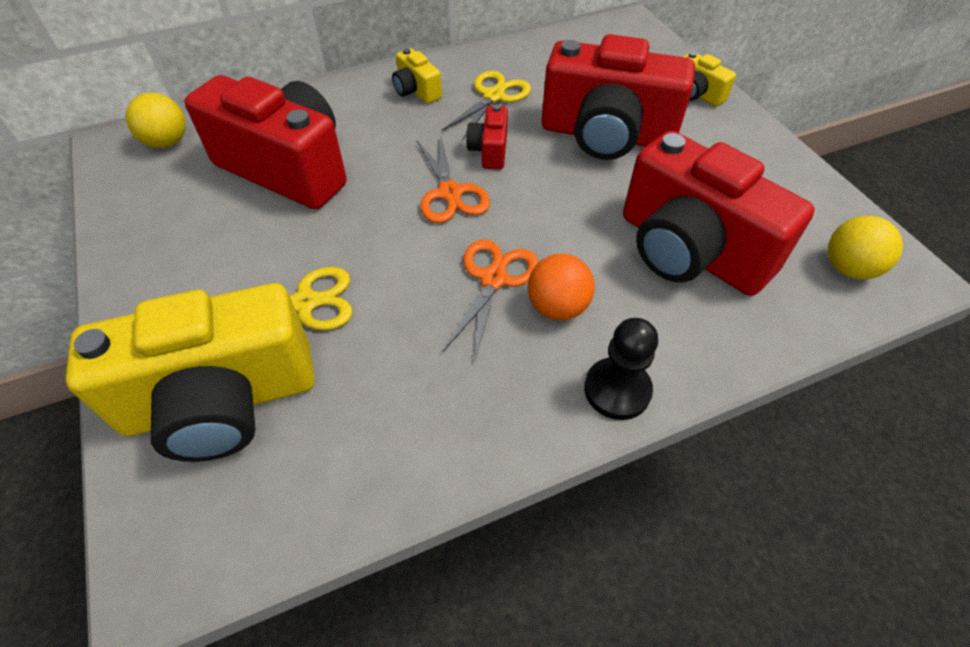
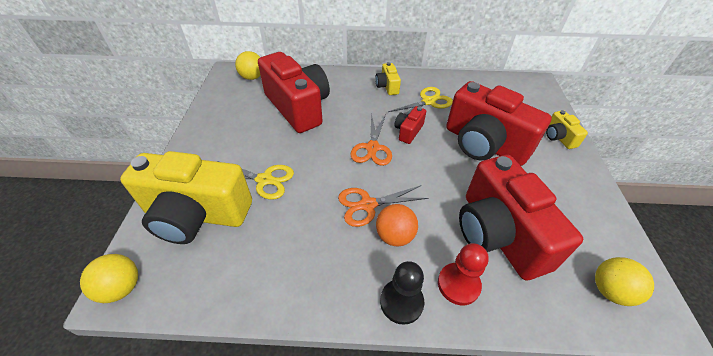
camera: 25 degrees right, 5 degrees down
(164, 568) = (122, 288): none -> yellow ball
(493, 279) = (368, 205): orange scissors -> orange scissors turned 150 degrees counterclockwise
(676, 336) = (458, 284): none -> red pawn

